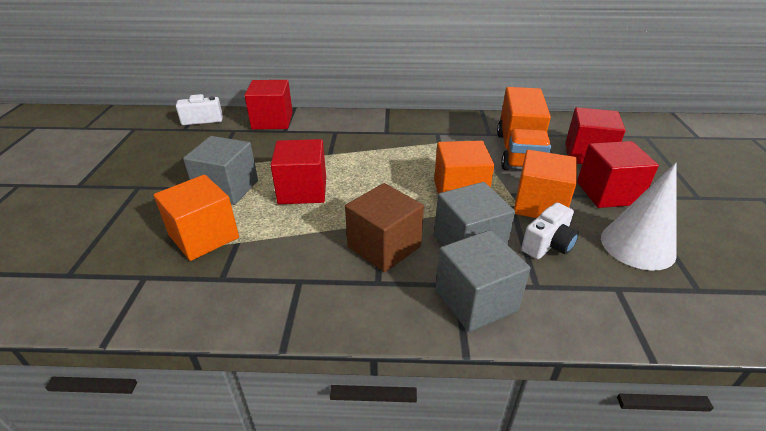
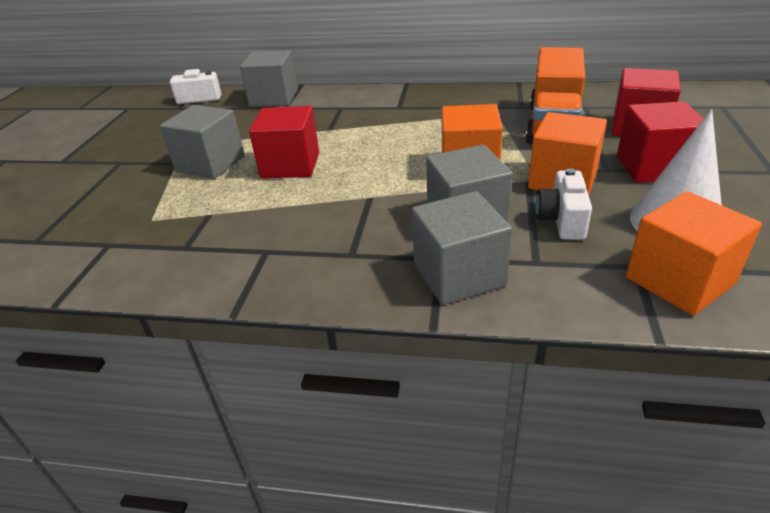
camera: 10 degrees right, 0 degrees up
(204, 236) = (176, 208): orange cube -> orange cube (679, 280)
(272, 121) = (274, 98): red cube -> grey cube
(384, 246) = (367, 220): brown cube -> none
(548, 244) = (562, 220): white camera -> white camera turned 135 degrees clockwise

